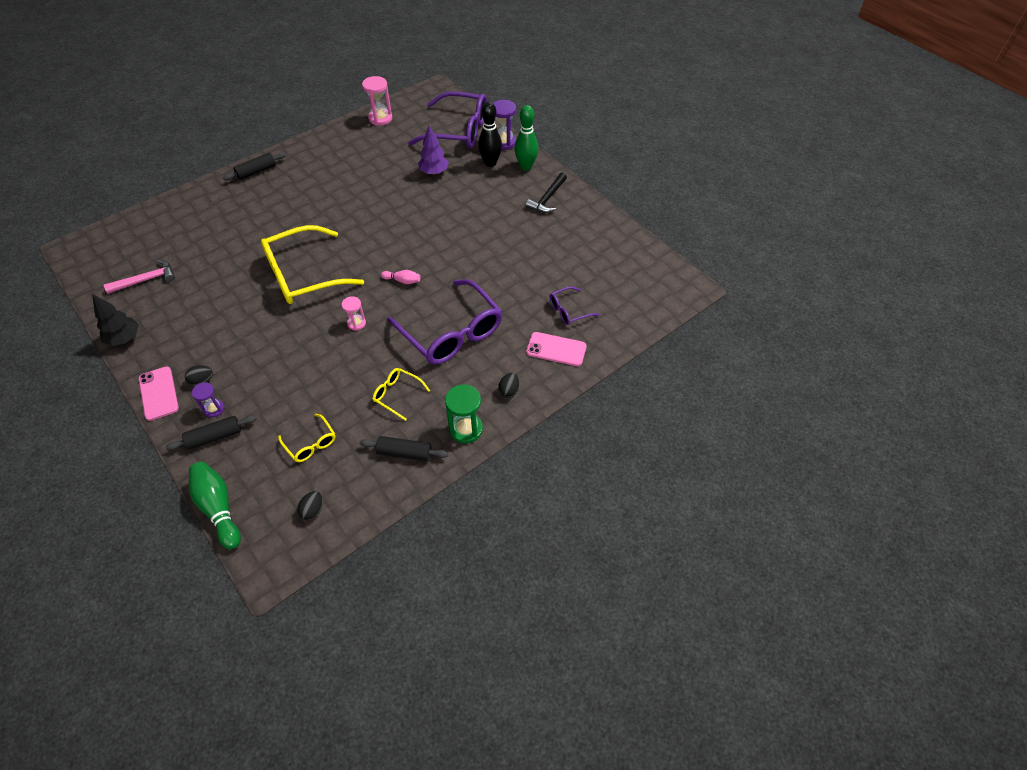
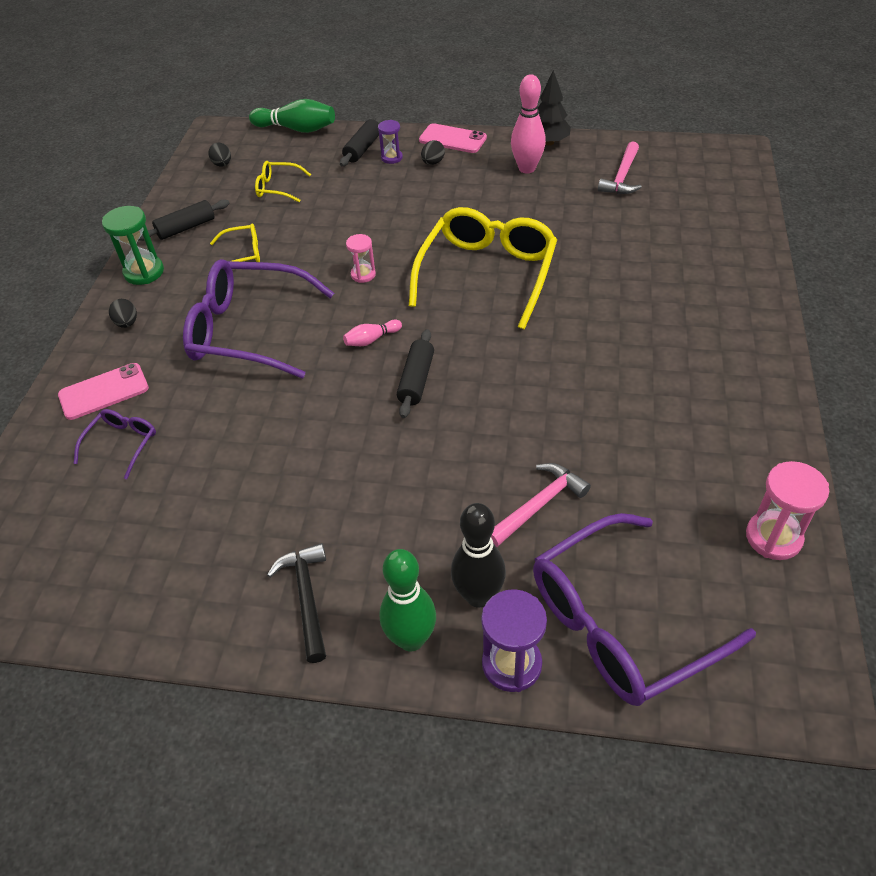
camera: 140 degrees right, 5 degrees down
(170, 328) = (527, 168): none -> pink bowling pin
(256, 171) = (752, 326): black rolling pin -> black rolling pin (416, 380)
(434, 172) = (539, 505): purple tree -> pink hammer

